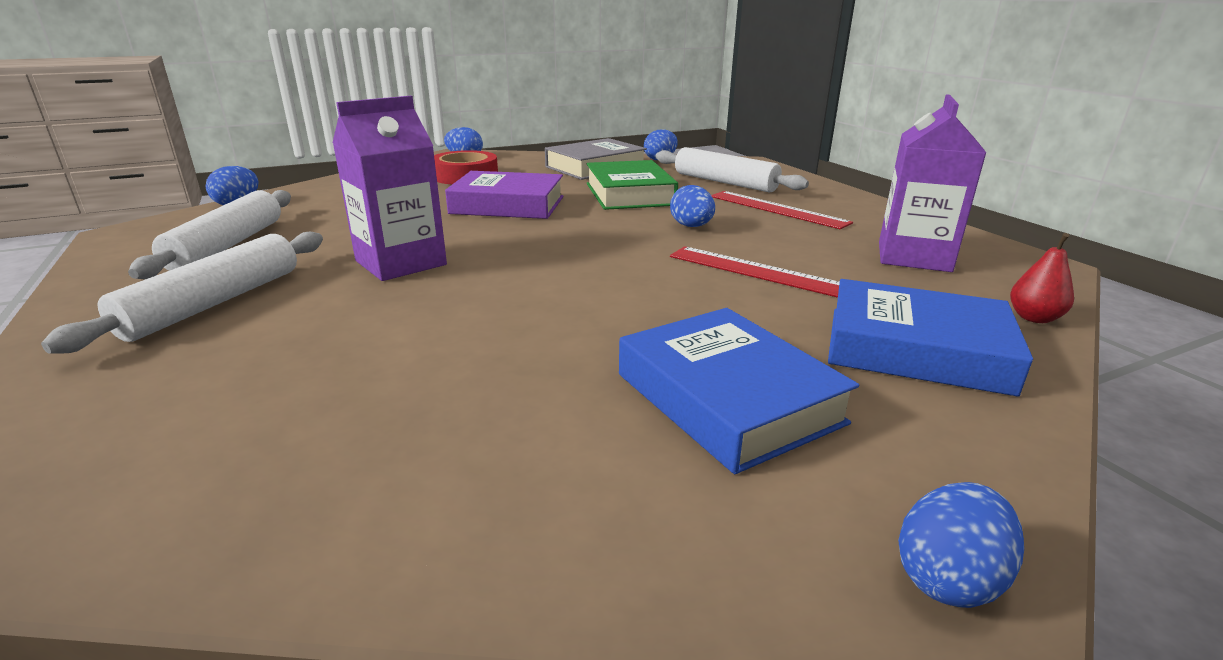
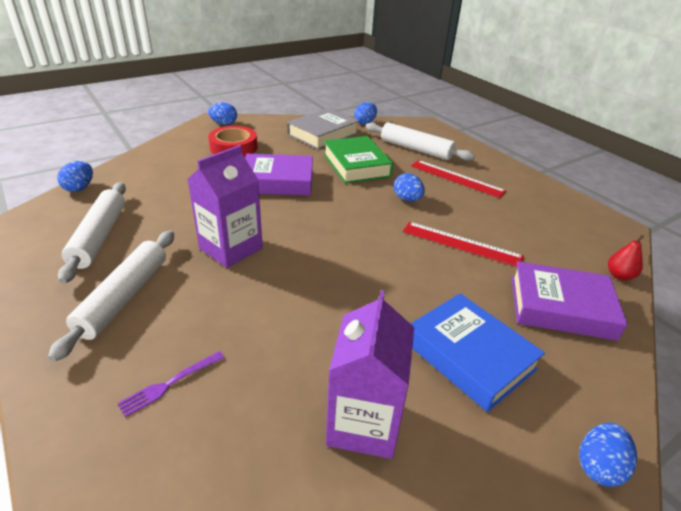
camera: 10 degrees left, 10 degrees up
(208, 398) = (170, 384): none -> purple fork
(913, 257) = (547, 223): purple carton -> purple carton (363, 423)
(916, 349) = (561, 307): blue book -> purple book

